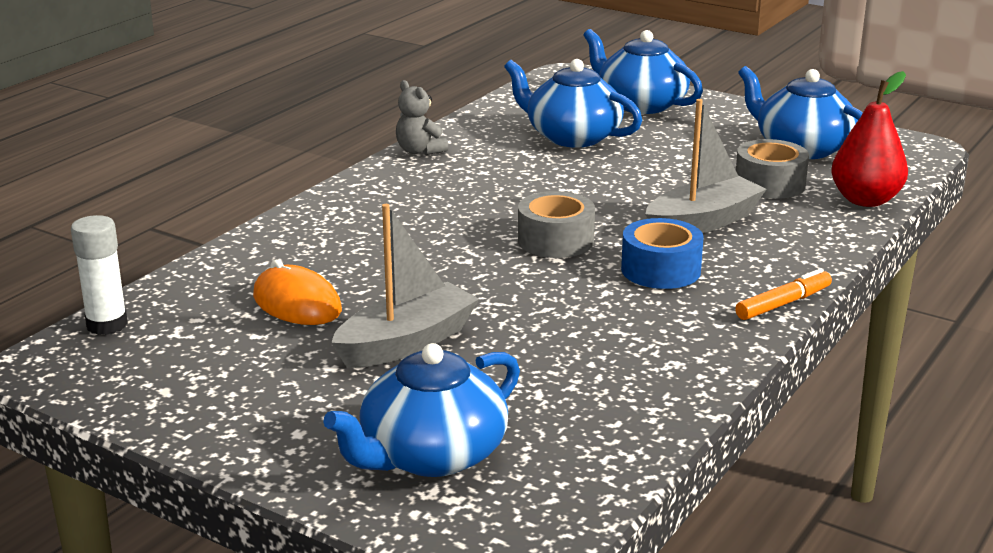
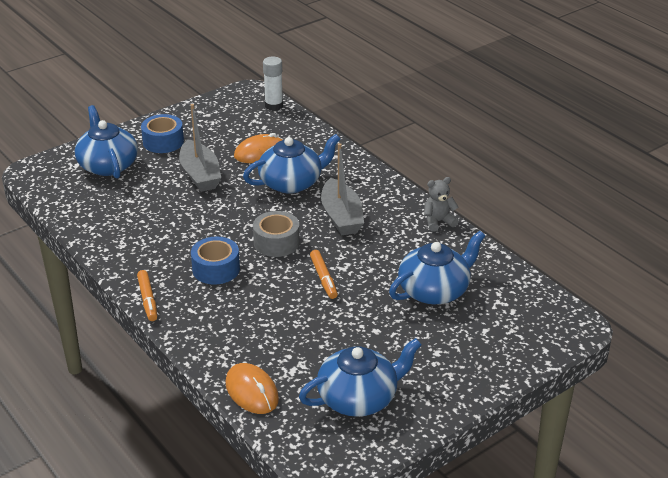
camera: 110 degrees right, 10 degrees up
(303, 413) = (163, 142): none -> blue tape
(609, 197) = (323, 278): none -> orange marker
(640, 104) = (488, 343): blue teapot -> blue teapot (292, 183)
(703, 222) = (264, 305): grey boat -> grey boat (341, 217)
(769, 184) = (304, 355): grey tape -> none
(865, 200) = (252, 391): red pear -> orange mouse

